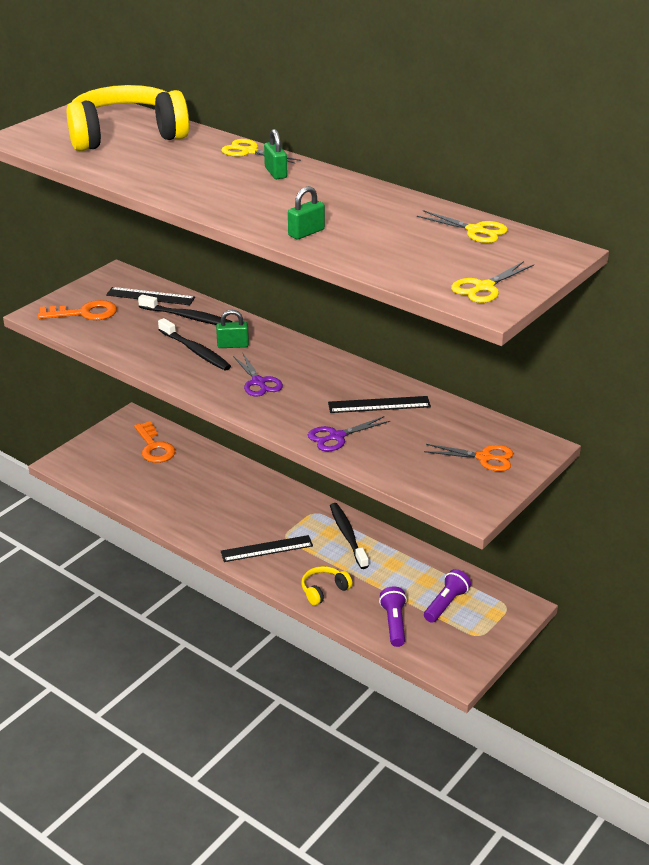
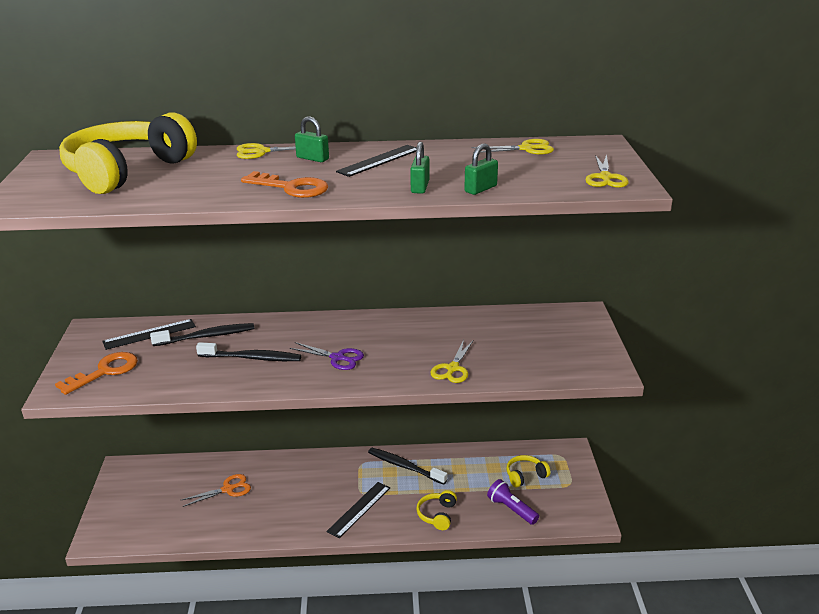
camera: 40 degrees left, 5 degrees down
(154, 447) = (171, 481): orange key -> orange key (291, 188)
(233, 345) = (276, 341): green padlock -> green padlock (480, 189)
(336, 437) = (452, 368): purple scissors -> yellow scissors
(379, 405) = (447, 333): black ruler -> black ruler (379, 160)
(446, 604) = (525, 476): purple flashlight -> yellow headphones
(484, 458) = (564, 335): orange scissors -> orange scissors (228, 489)

